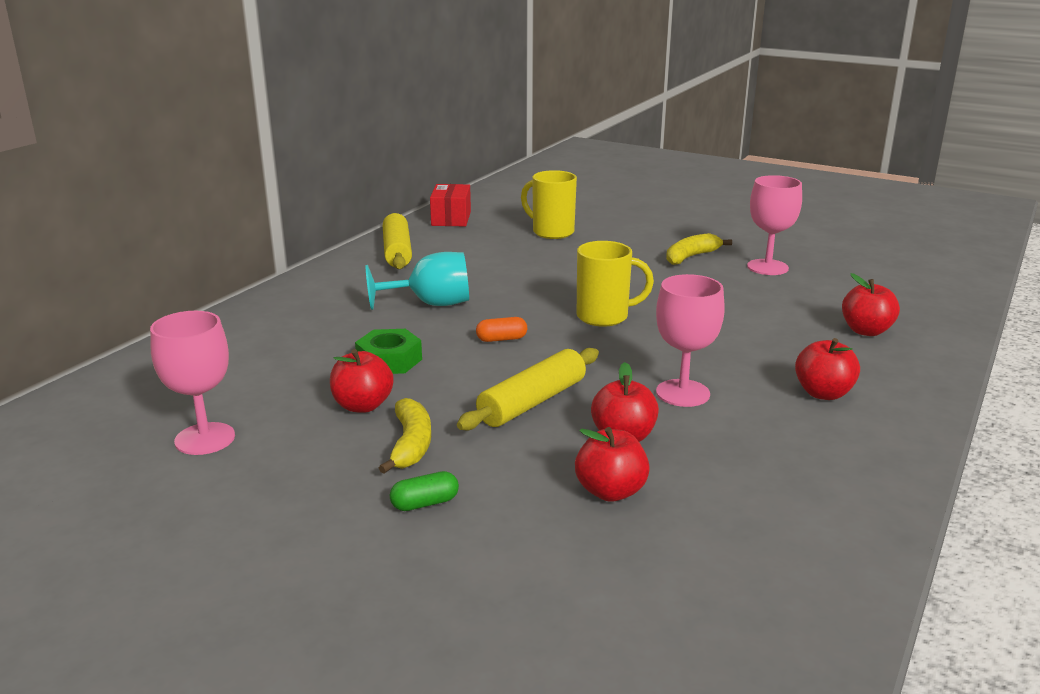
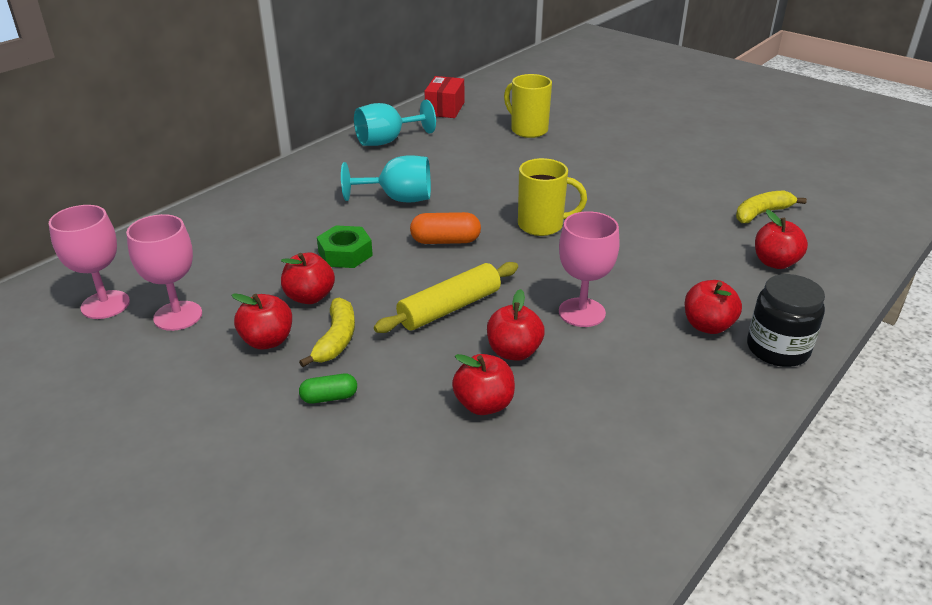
camera: 10 degrees right, 10 degrees up
(327, 454) = (267, 341): none -> red apple
(397, 251) = (387, 141): yellow rolling pin -> turquoise goblet
(501, 339) = (445, 241): orange capsule -> orange capsule, size x1.57
(691, 257) = (644, 167): yellow banana -> yellow banana (761, 213)
(767, 267) = (710, 184): pink goblet -> pink goblet (105, 305)
(905, 408) = (777, 349): none -> black jar

